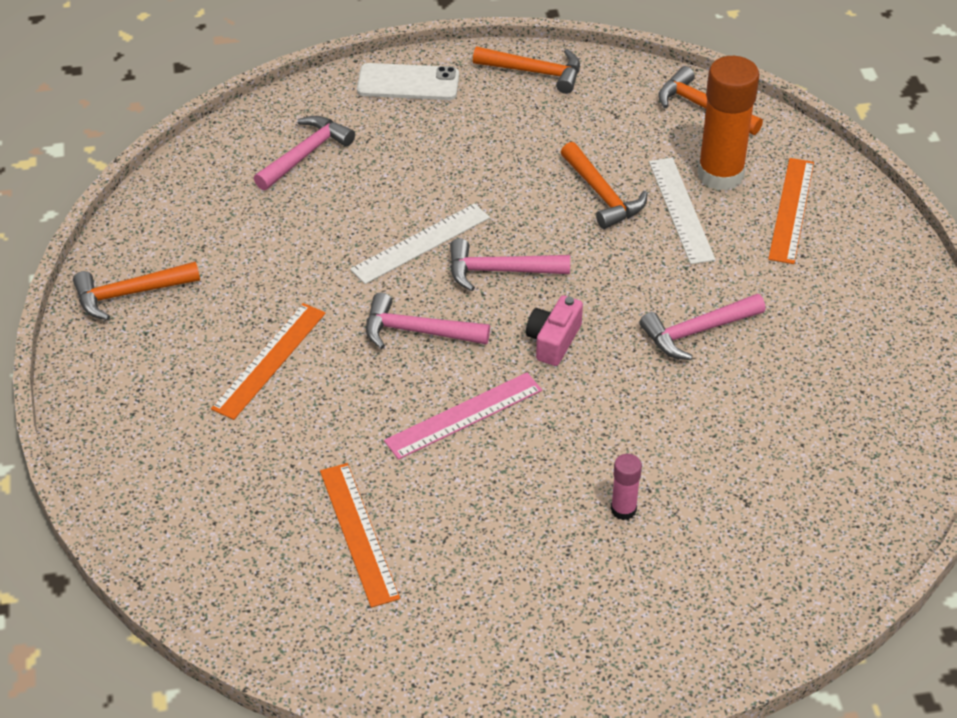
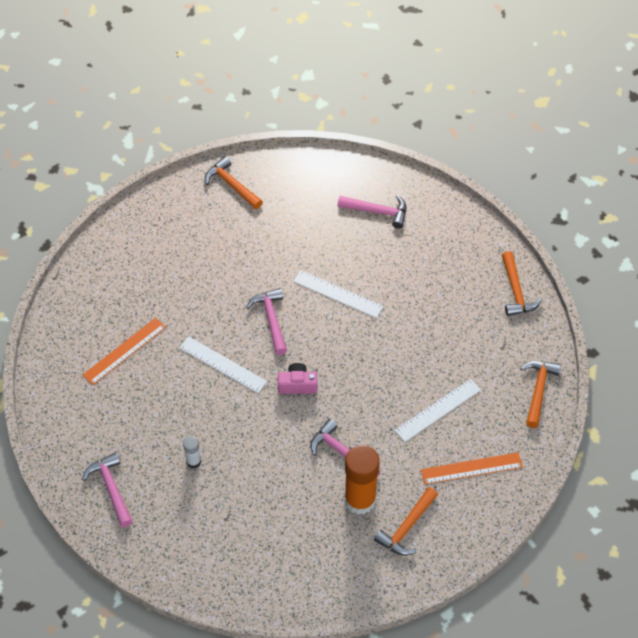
camera: 65 degrees right, 10 degrees up
(269, 360) = (217, 264): orange ruler -> none
(408, 83) = (466, 233): white phone -> none
(464, 415) = (223, 364): pink ruler -> white ruler
(500, 271) = (337, 339): pink hammer -> pink hammer (111, 488)
(602, 195) = (427, 365): orange hammer -> orange hammer (406, 527)
(623, 510) = (193, 461): pink glue stick -> white glue stick
(720, 174) = (481, 420): orange glue stick -> orange glue stick (360, 500)

